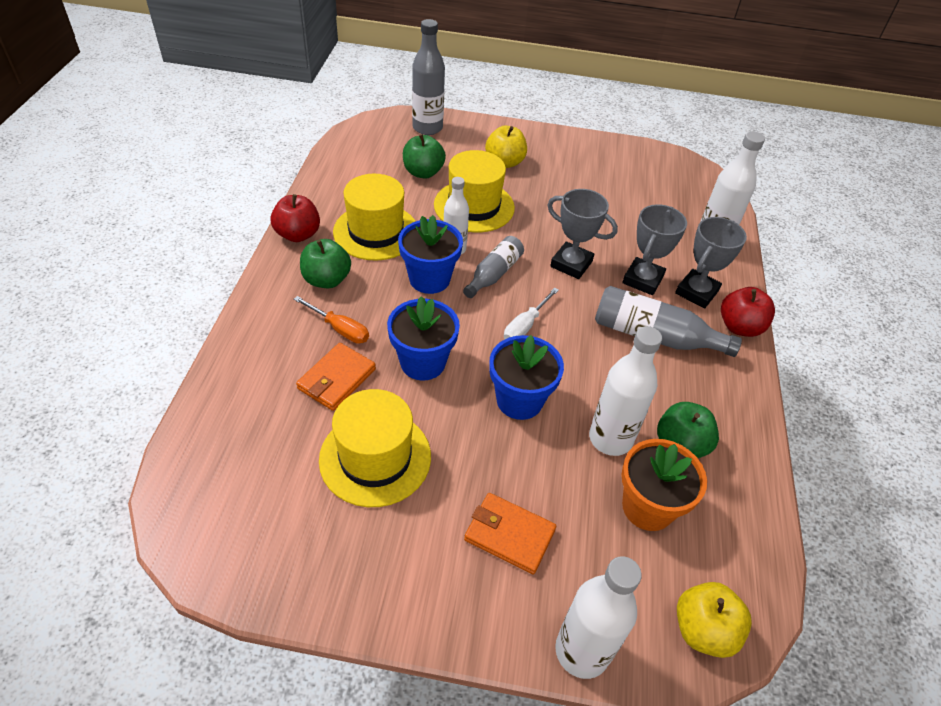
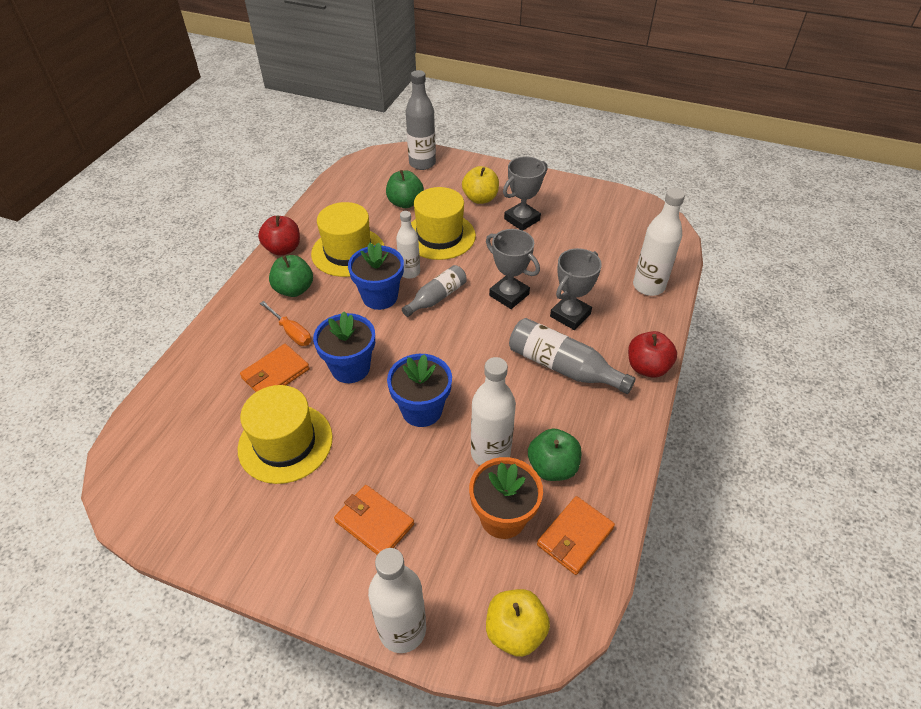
camera: 15 degrees right, 0 degrees up
(525, 326) = (449, 345): white screwdriver -> none
(696, 292) = (617, 331): grey trophy -> grey trophy (522, 219)
(729, 517) = (575, 537): none -> orange wallet

